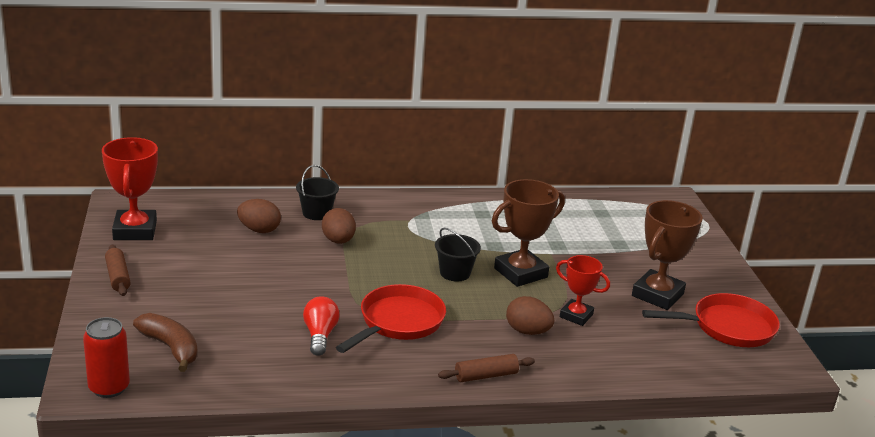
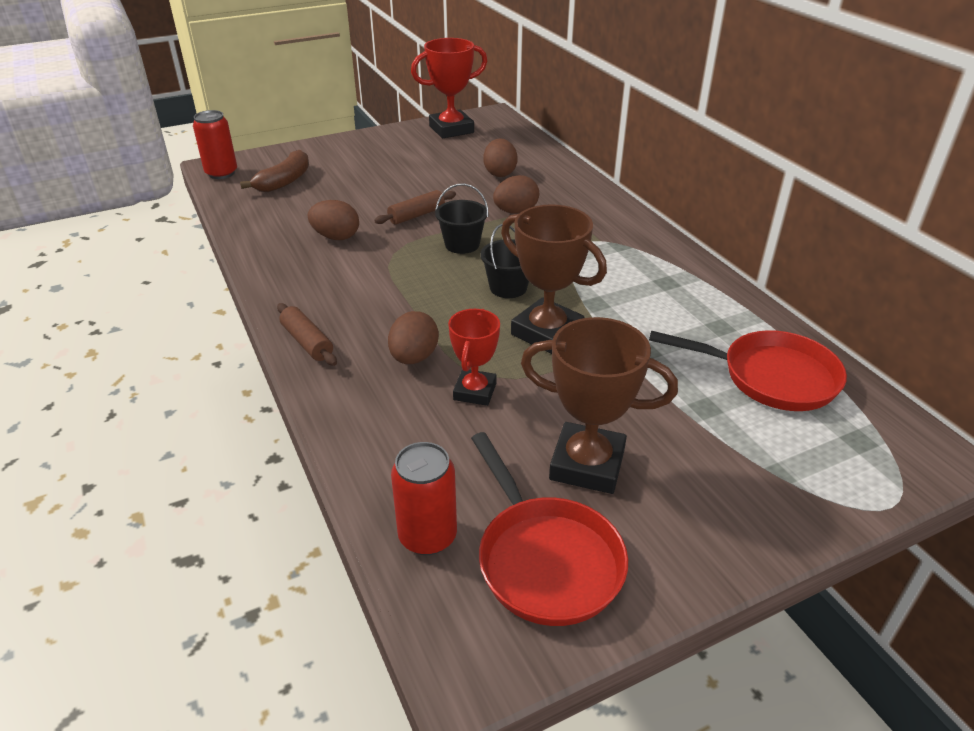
camera: 75 degrees right, 10 degrees up
(118, 277) = (375, 140): brown rolling pin -> brown rolling pin (416, 215)
(316, 213) = (560, 191): black bucket -> black bucket (462, 244)
(320, 335) = (336, 237): red light bulb -> brown egg
(398, 322) = (383, 272): red pan -> red pan (771, 377)
(704, 361) = (427, 536): none -> red can

